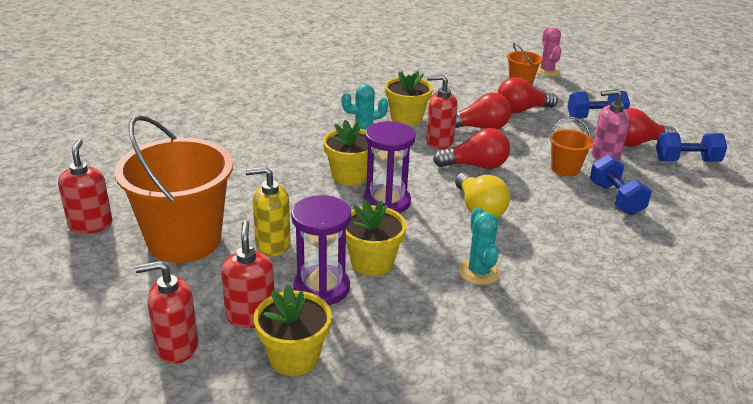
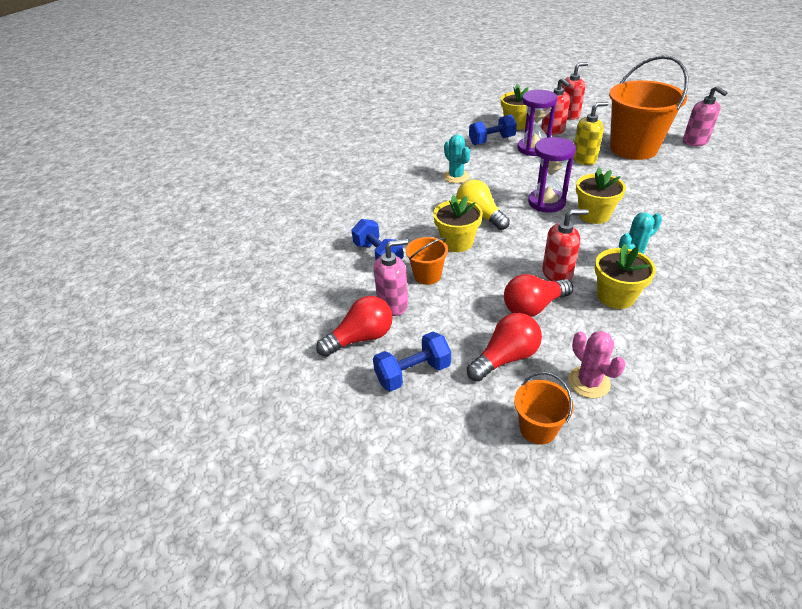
camera: 165 degrees right, 10 degrees up
(91, 224) = (695, 142): red soap dispenser -> pink soap dispenser
(372, 262) = (519, 165): yellow flower pot -> yellow flower pot (457, 242)
(475, 166) = (506, 255): red light bulb -> none
(547, 71) = (516, 491): pink cactus -> pink cactus (588, 382)
(686, 161) = (308, 325): blue dumbbell -> blue dumbbell (491, 140)

